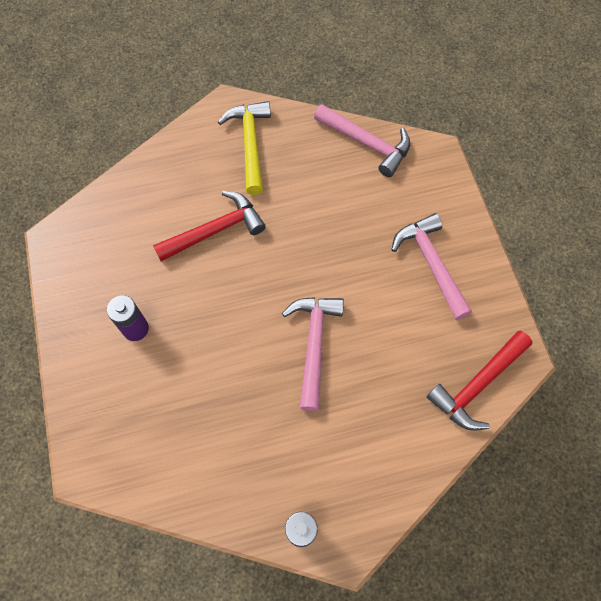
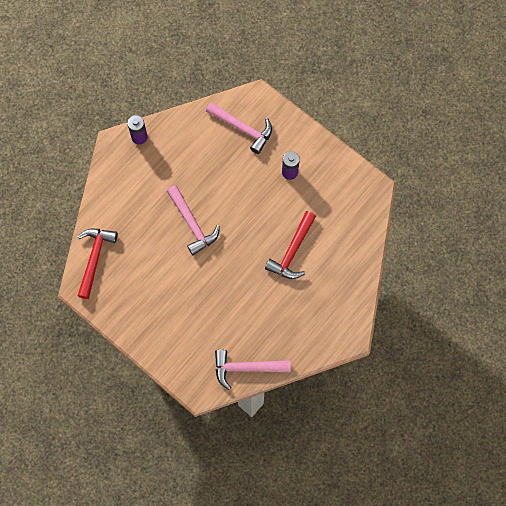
camera: 145 degrees right, 5 degrees up
(250, 144) = (316, 319): yellow hammer -> none
(431, 264) = (158, 312): pink hammer -> pink hammer (242, 129)

